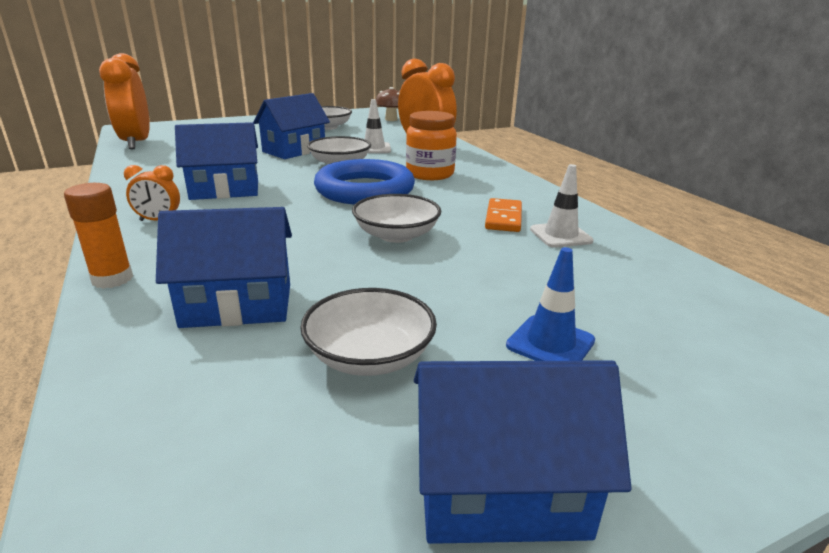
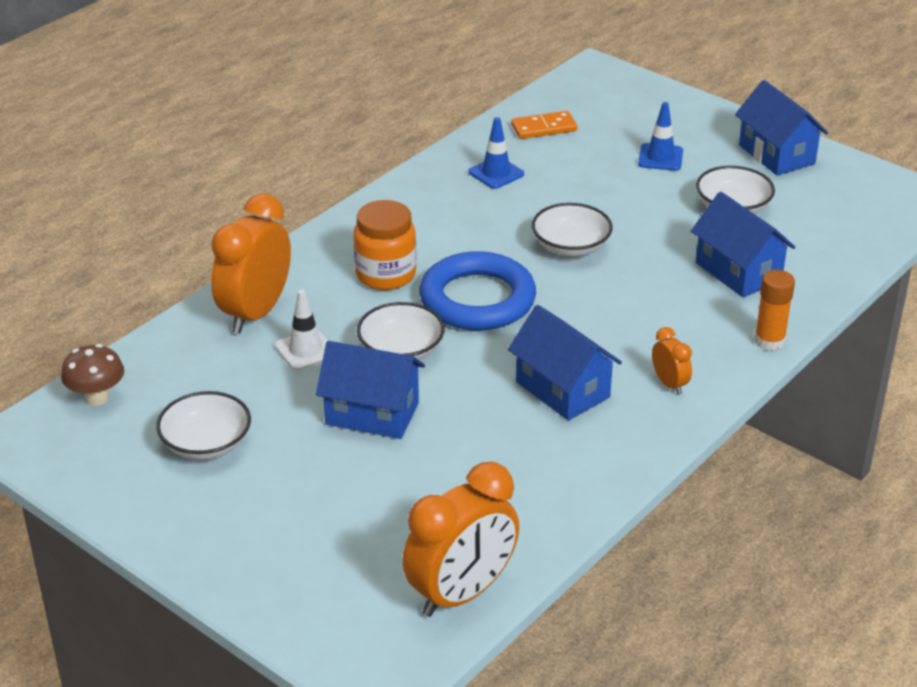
camera: 115 degrees left, 10 degrees up
(503, 218) = (482, 205): orange domino -> orange domino (544, 128)
(560, 235) = (496, 173): white traffic cone -> blue traffic cone

